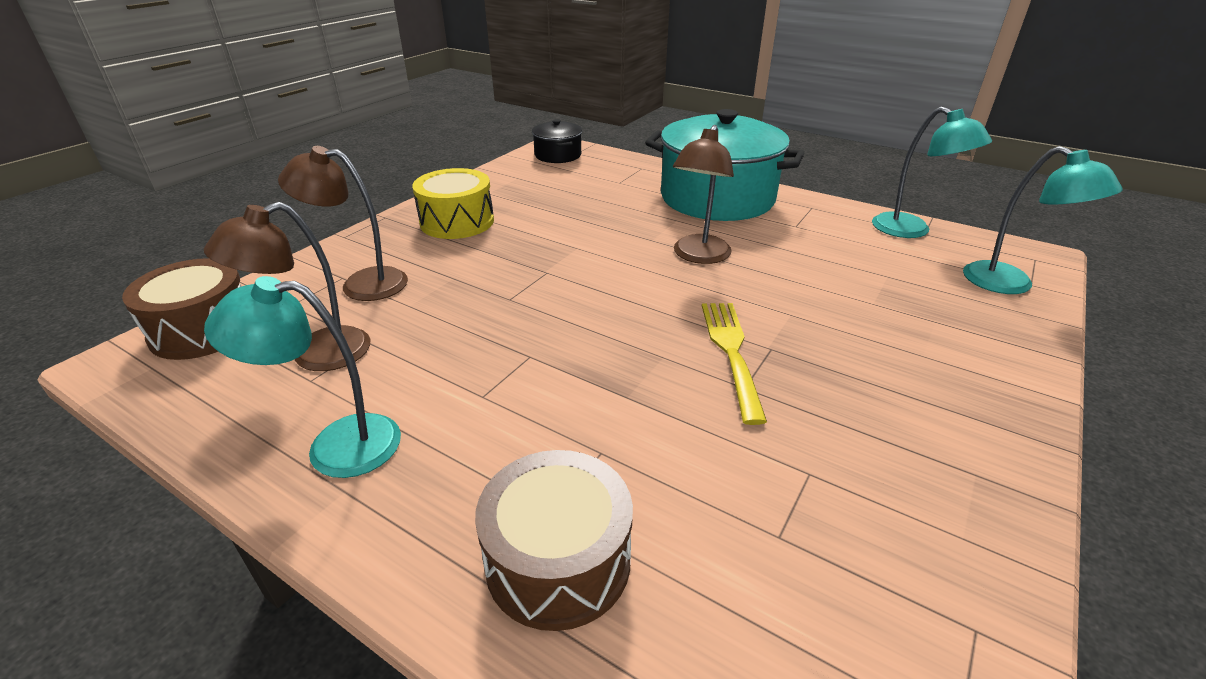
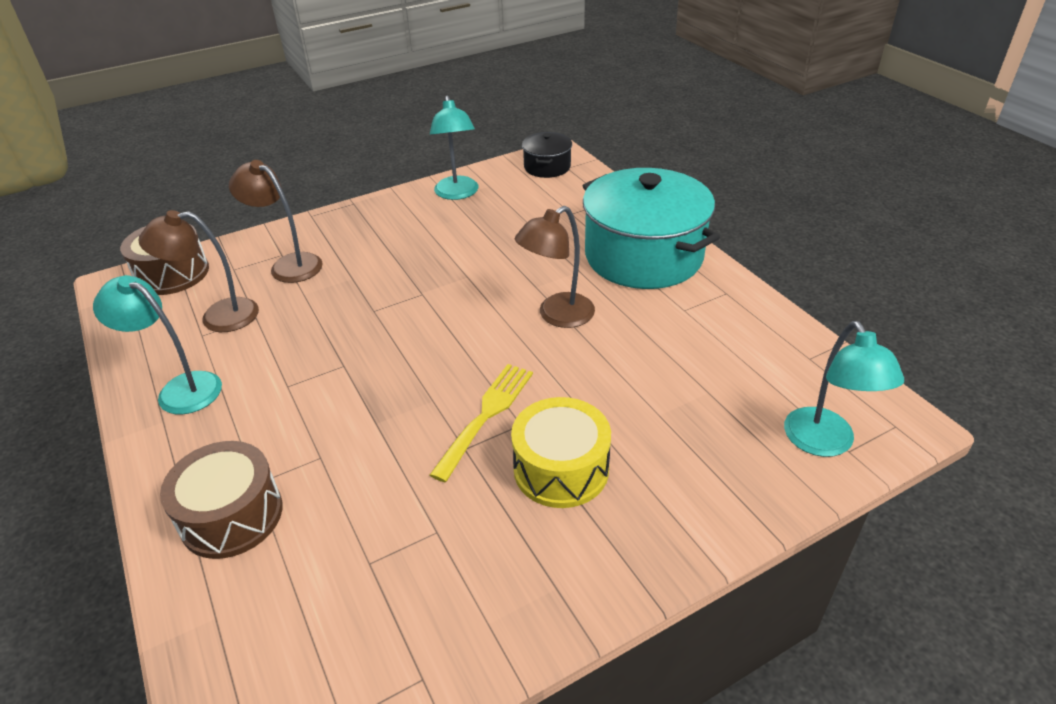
camera: 30 degrees right, 5 degrees up
(457, 222) = (400, 223): yellow drum -> yellow drum (561, 469)
(911, 230) = (798, 350): turquoise lamp -> turquoise lamp (457, 194)

